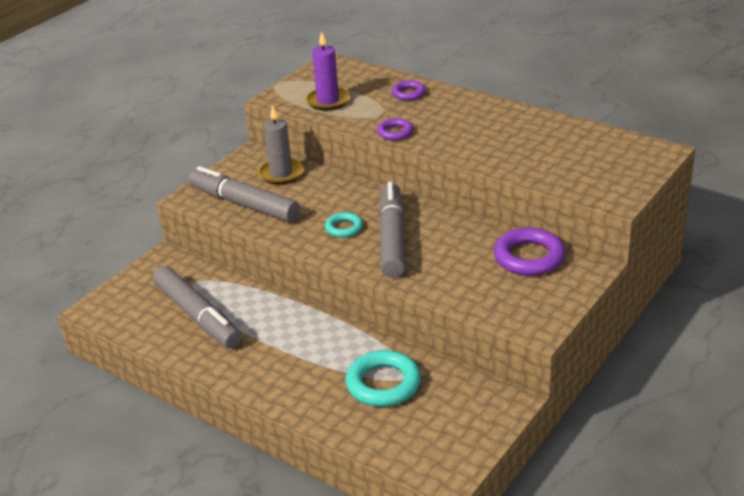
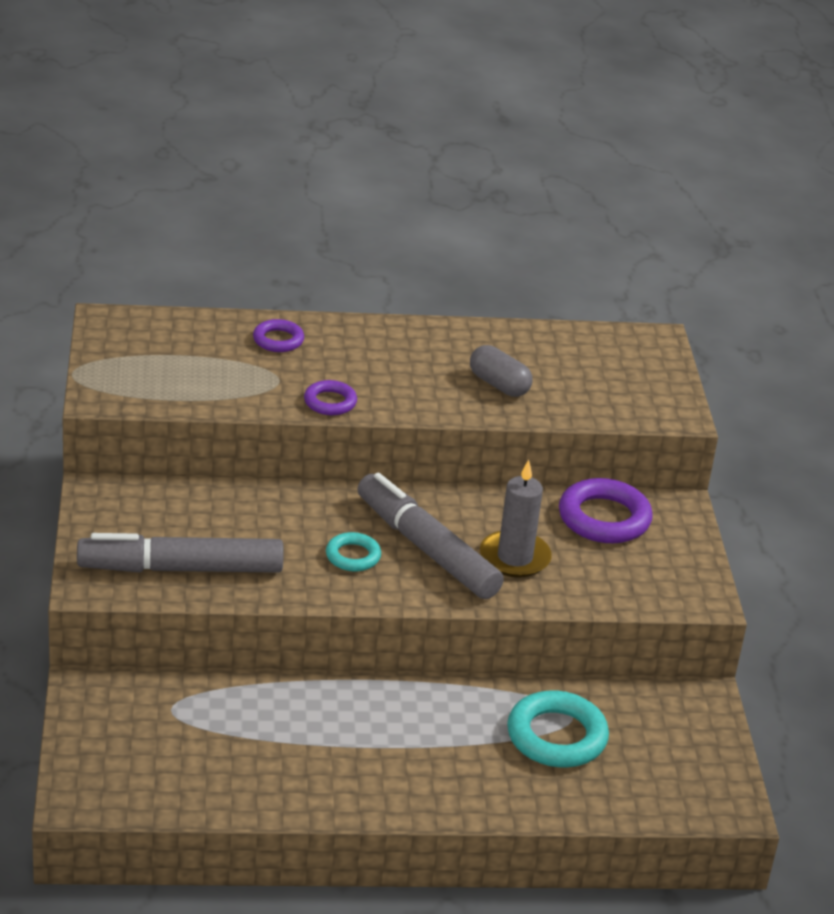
camera: 45 degrees left, 0 degrees up
(198, 316) = (235, 749): grey marker -> none
(281, 173) = (177, 508): grey candle -> grey candle (514, 557)
(328, 101) = (183, 381): purple candle -> none
(513, 150) = (499, 385): none -> grey capsule

